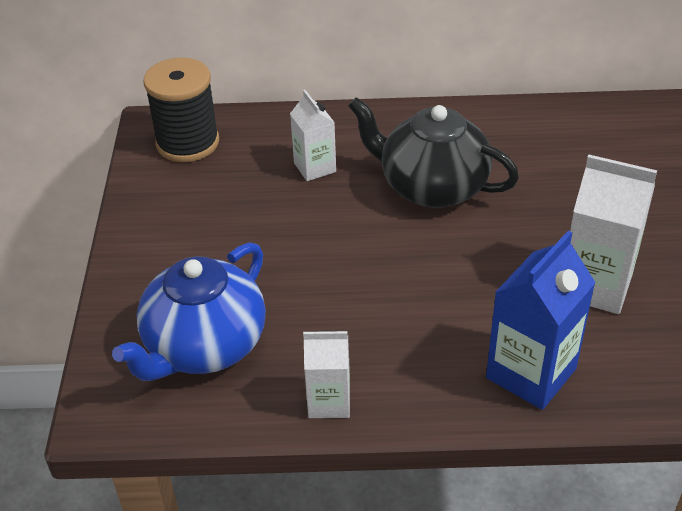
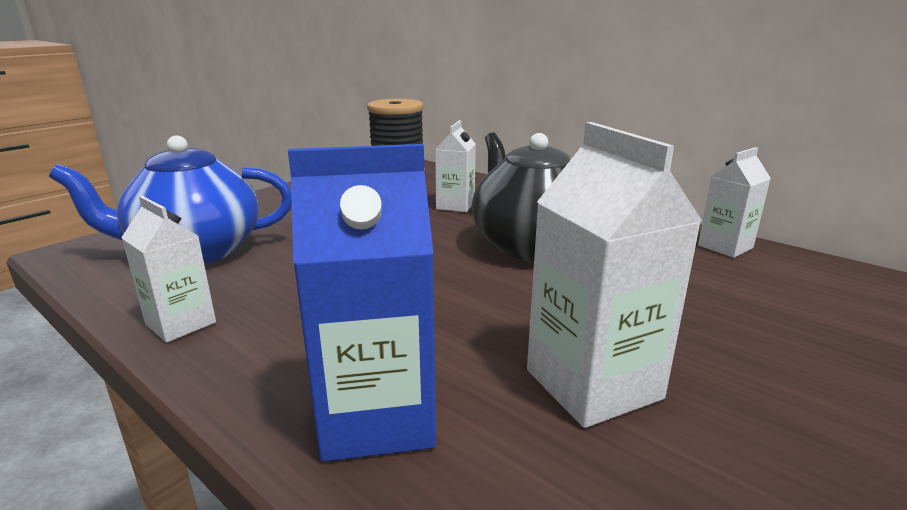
camera: 40 degrees right, 20 degrees down
(547, 117) = (725, 247): none -> white carton

